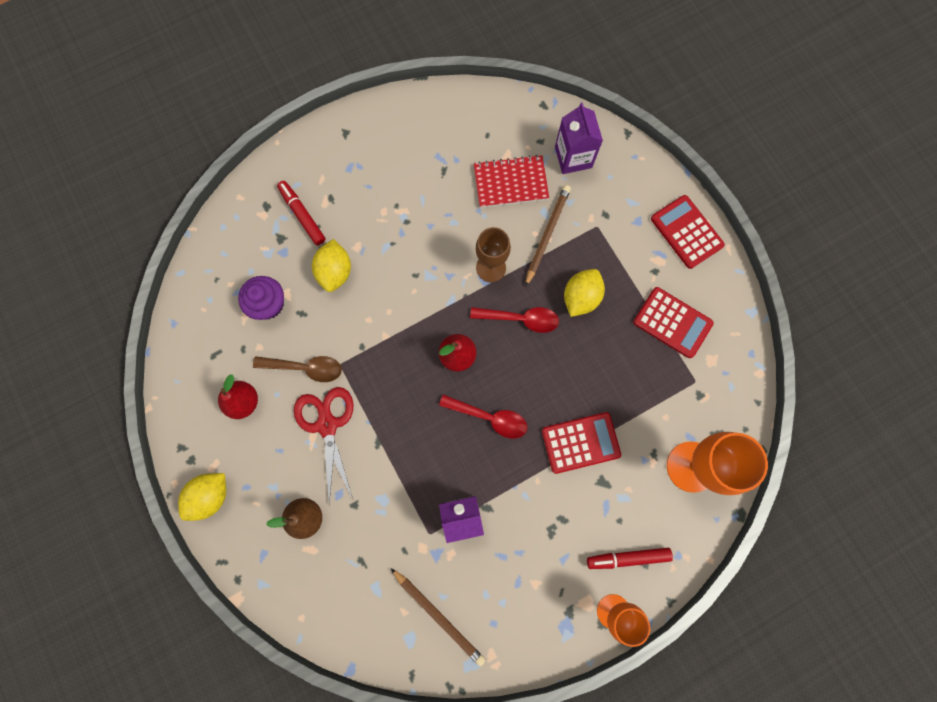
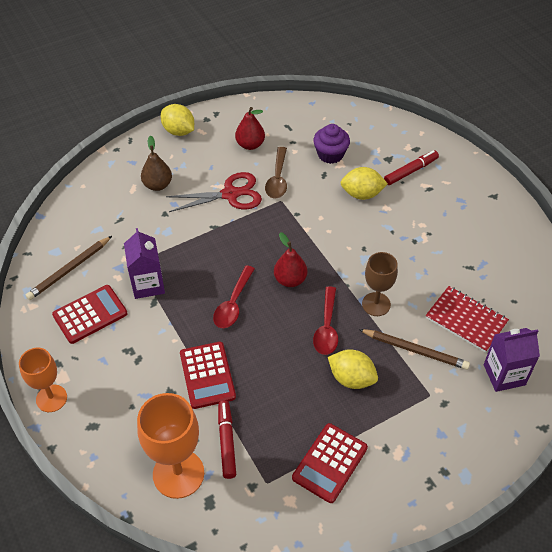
camera: 90 degrees right, 25 degrees down
(510, 183) = (466, 320): red notebook -> red notebook turned 45 degrees counterclockwise
(627, 557) = (97, 412): red marker -> red marker (227, 441)
(686, 232) = (434, 483): red calculator -> red calculator (90, 314)

